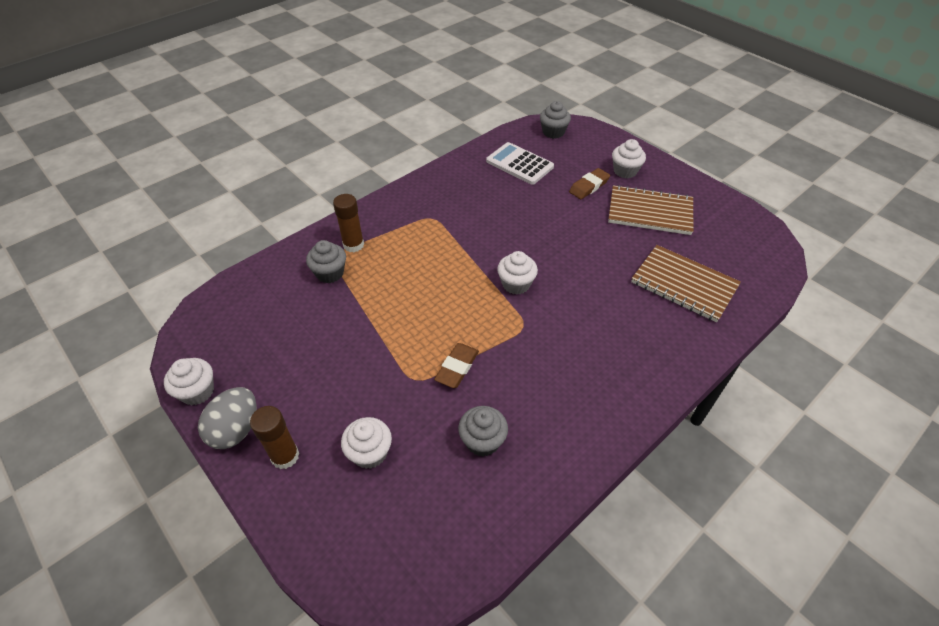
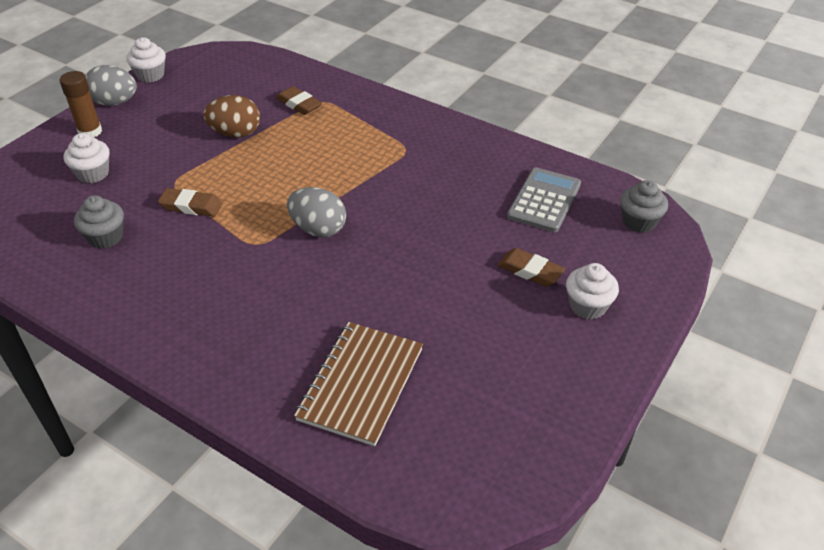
camera: 75 degrees right, 5 degrees down
(330, 273) = (299, 104): grey cupcake -> brown eraser
(353, 245) = (343, 108): brown glue stick -> none
(354, 324) = (235, 133): none -> brown egg
(516, 284) = (318, 229): white cupcake -> grey egg
(519, 164) = (544, 200): white calculator -> grey calculator
(650, 212) = (502, 340): brown notebook -> none

